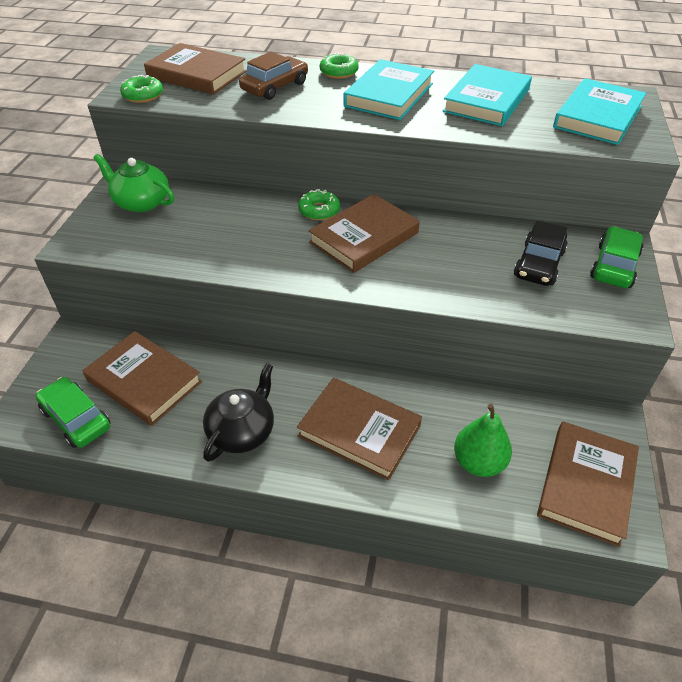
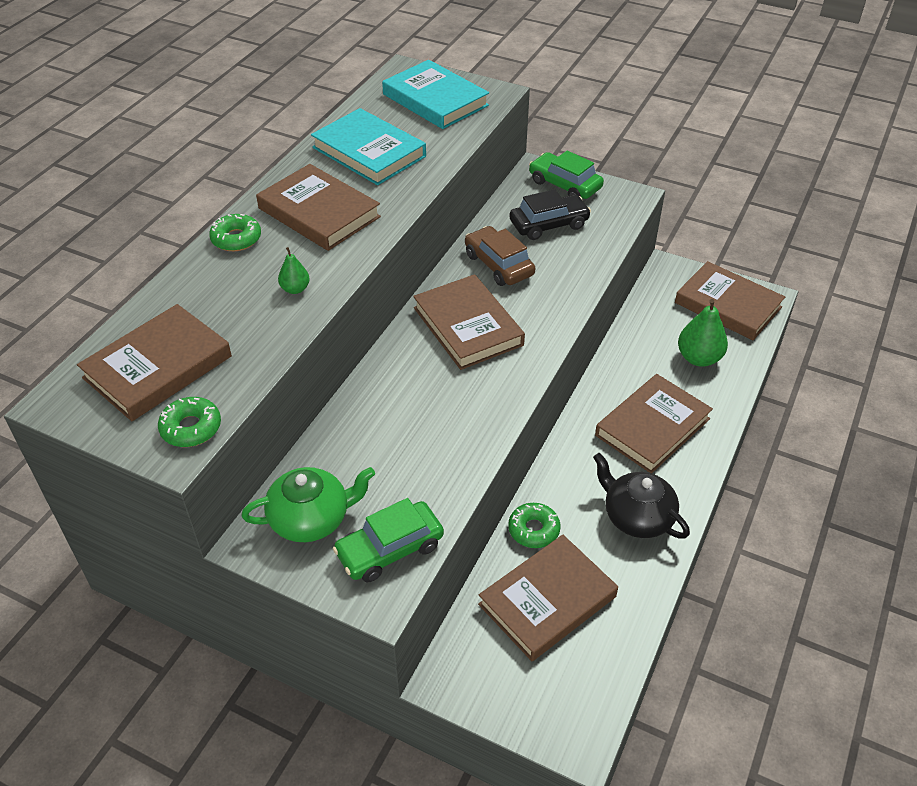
camera: 75 degrees left, 0 degrees up
(76, 419) = (591, 672): green car -> green car (390, 549)
(141, 202) = (311, 519): green teapot -> green teapot turned 150 degrees counterclockwise
(275, 87) = (243, 298): brown car -> brown car (498, 265)
(292, 103) = (295, 289): none -> green pear
(319, 210) = (404, 352): green donut -> green donut (533, 530)
(389, 95) = (319, 212): turquoise book -> brown book
(539, 264) = (549, 224): black car -> black car turned 60 degrees counterclockwise

